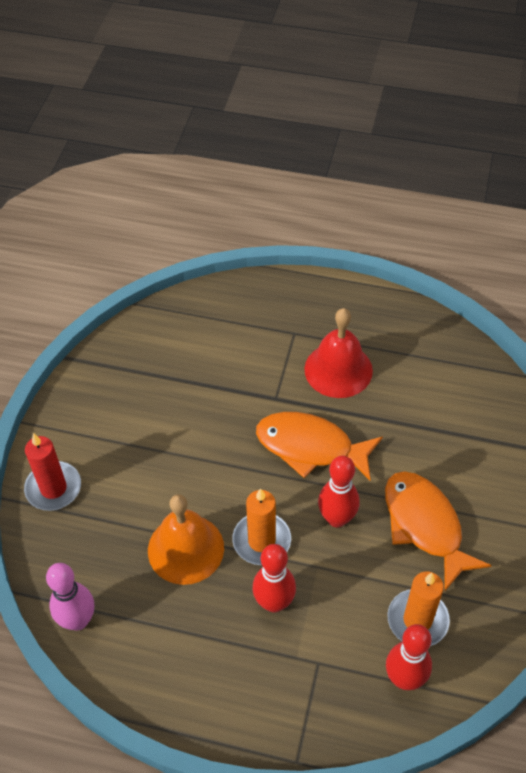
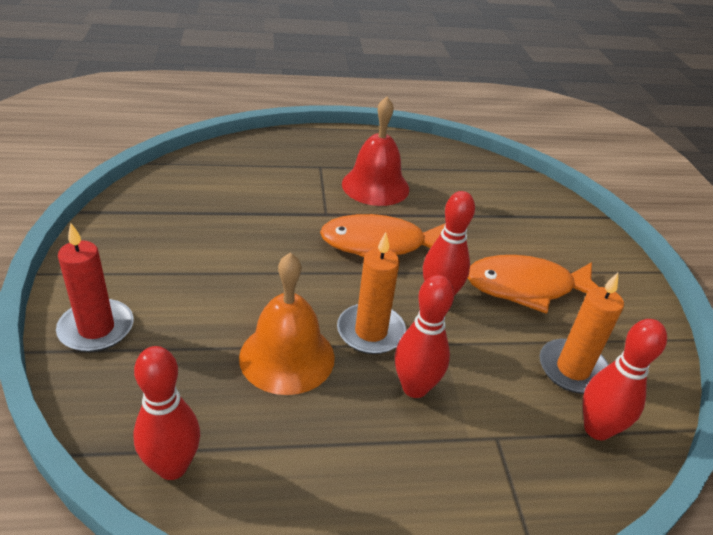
camera: 25 degrees left, 15 degrees down
(78, 620) = (172, 466): pink bowling pin -> red bowling pin
(425, 525) = (526, 287): orange fish -> orange fish turned 45 degrees counterclockwise

